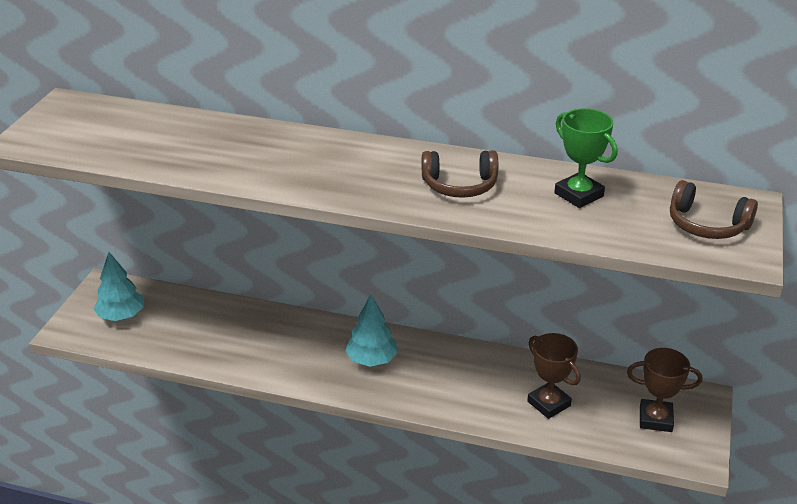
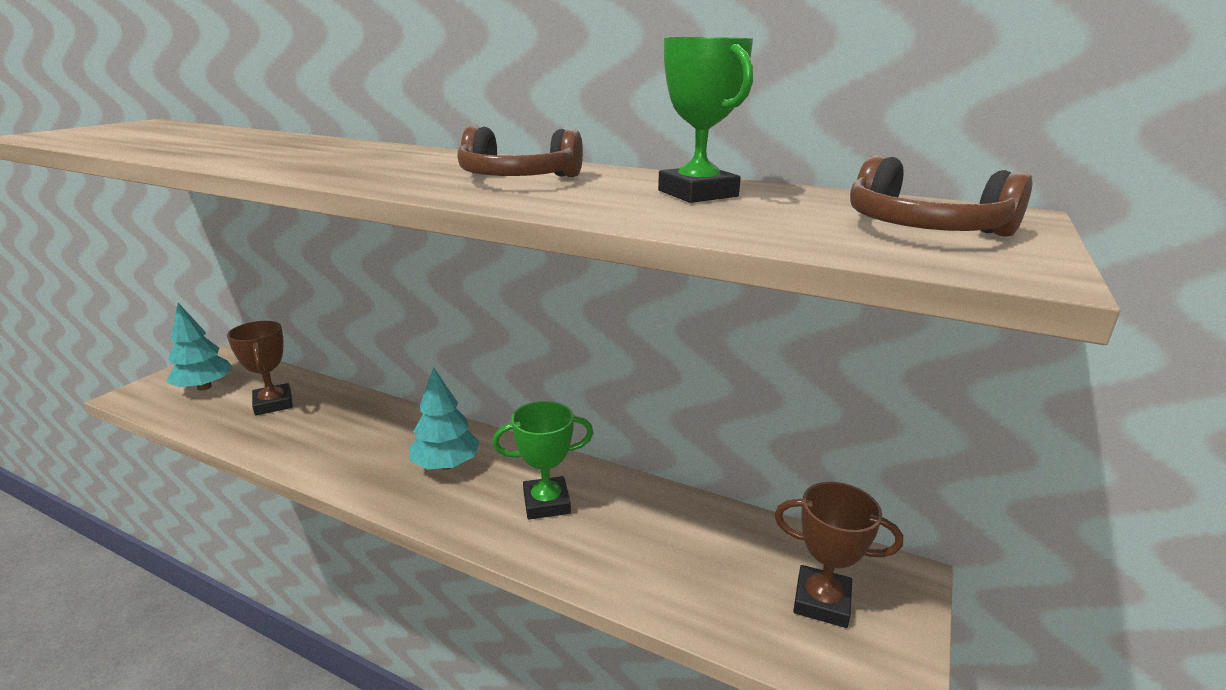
camera: 10 degrees right, 10 degrees down
(460, 379) = (546, 503): none -> green trophy
(548, 404) = (659, 553): brown trophy -> brown trophy (273, 404)

